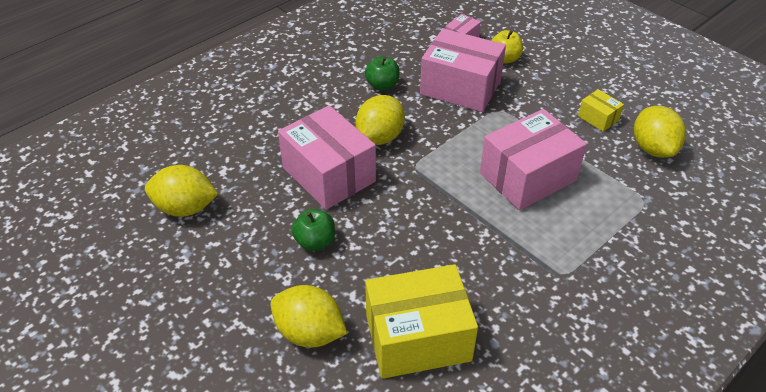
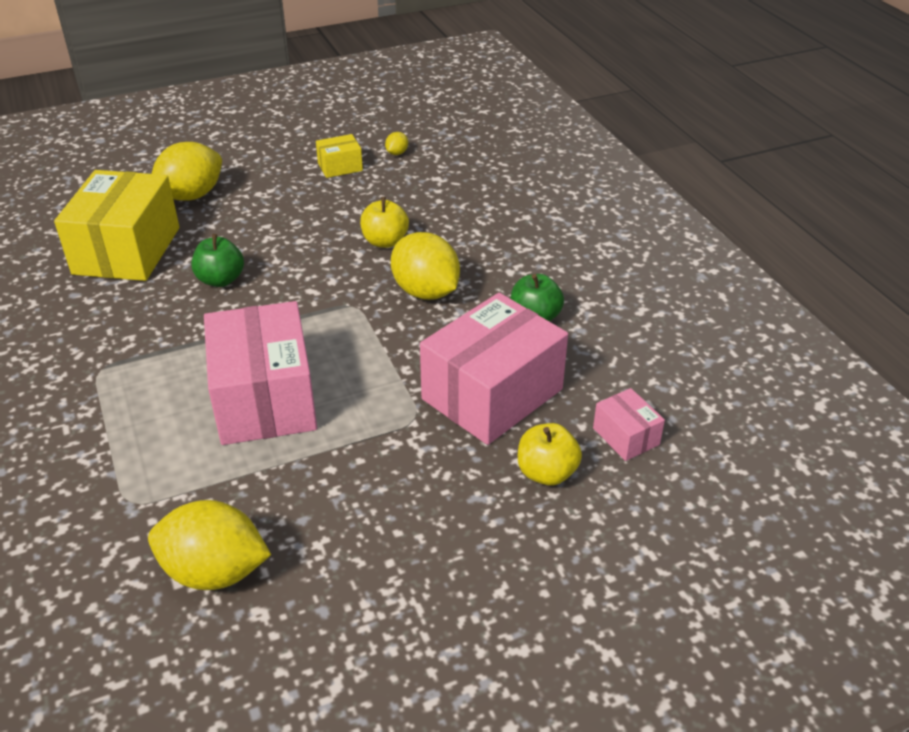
camera: 110 degrees right, 5 degrees down
(185, 208) = (397, 153): yellow lemon -> yellow lemon, size x0.42
(315, 242) = (293, 216): green apple -> green apple (221, 280)
(329, 174) = (385, 241): pink box -> yellow apple
(598, 118) = (328, 533): yellow box -> yellow box (340, 167)

